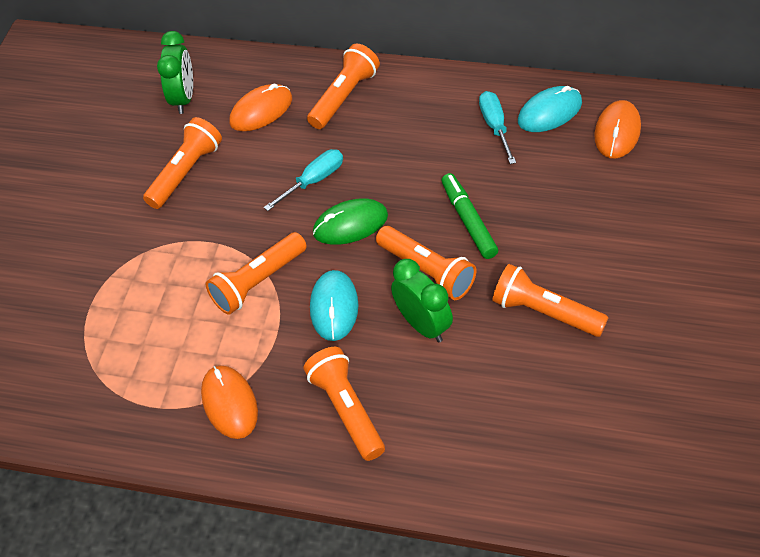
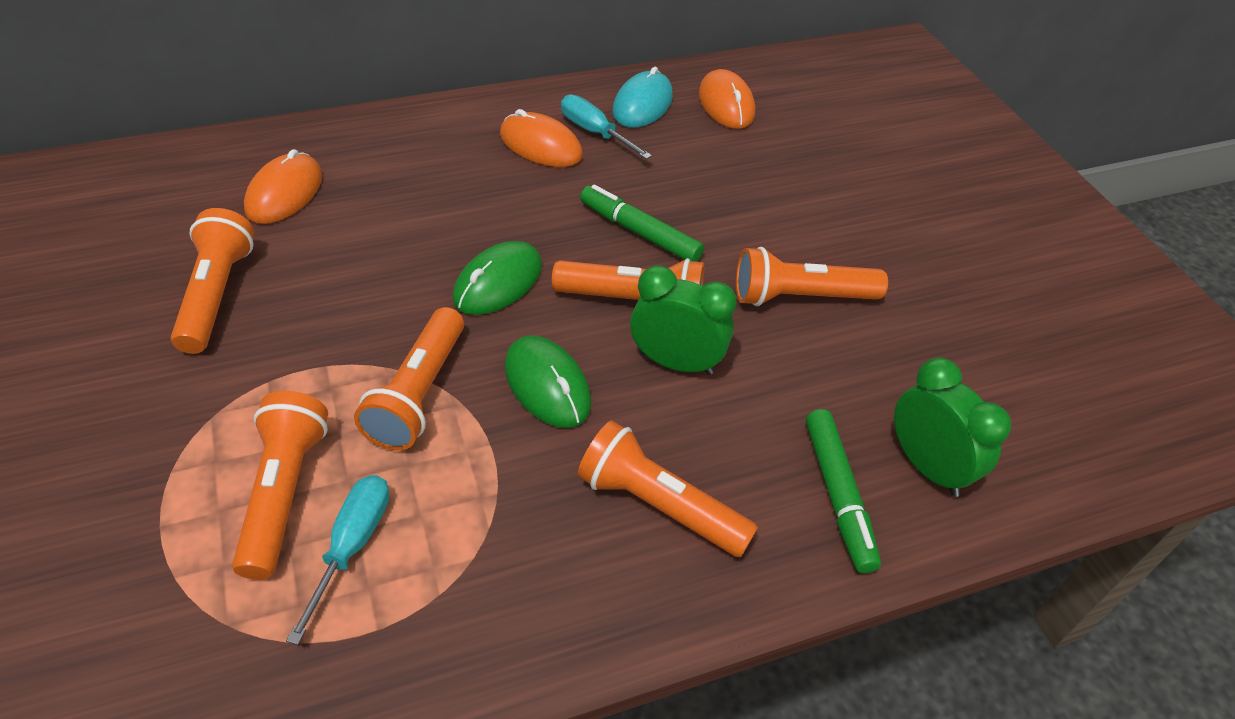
camera: 40 degrees left, 5 degrees down
(183, 98) = (157, 209): green clock -> green clock (927, 467)
(229, 403) = (486, 572): orange mouse -> orange mouse (540, 145)
(314, 180) = (414, 248): turquoise screwdriver -> turquoise screwdriver (353, 544)
(334, 307) = (547, 385): turquoise mouse -> green mouse
(344, 97) = (389, 150): orange flashlight -> orange flashlight (284, 493)
(459, 454) = (838, 495): none -> green marker

